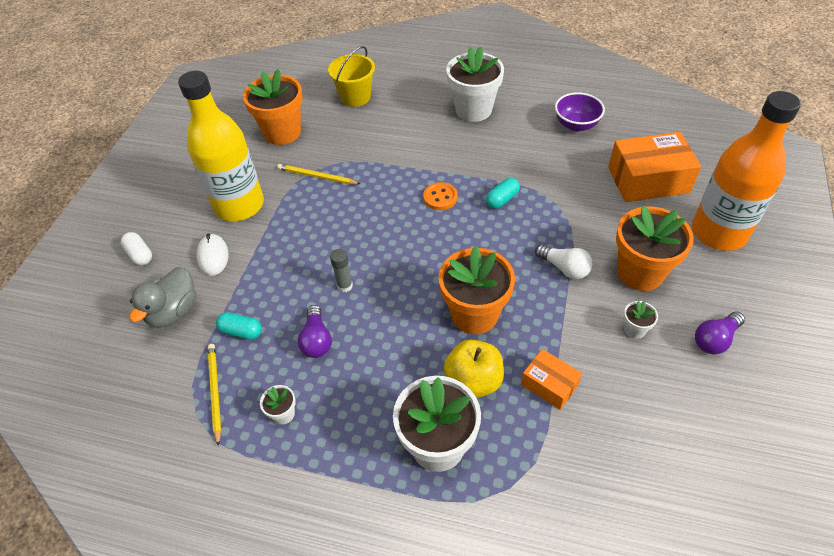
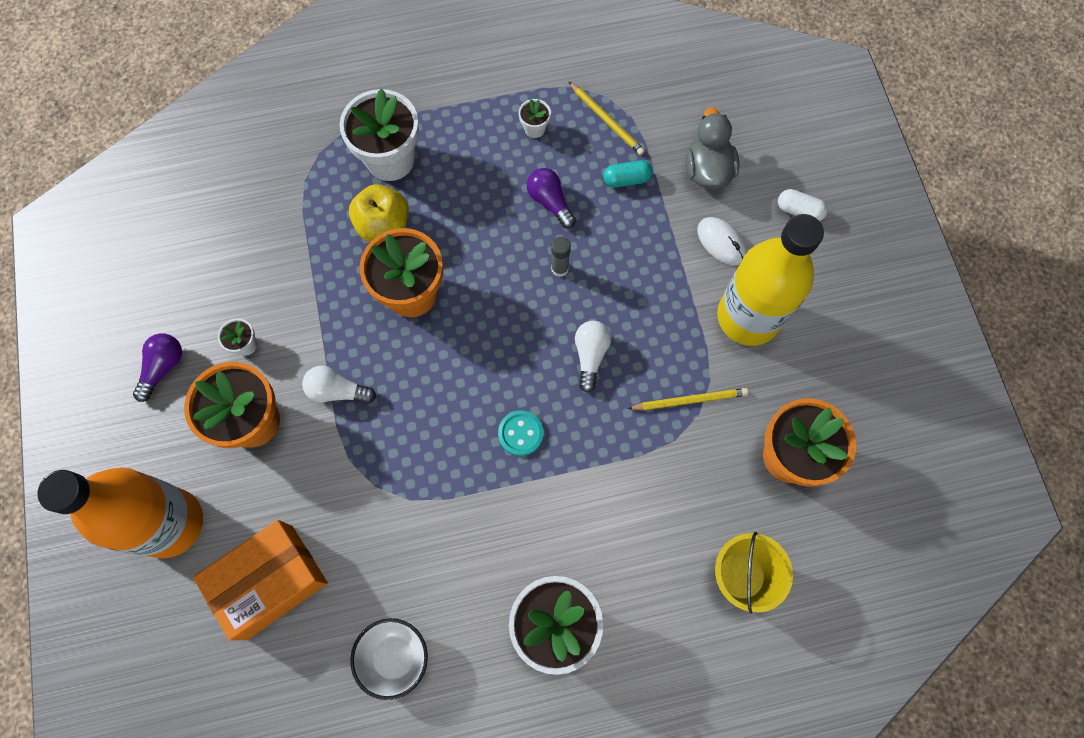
camera: 150 degrees right, 20 degrees up
(363, 222) = (590, 356): none -> white light bulb
(440, 197) = (520, 433): orange button -> turquoise button
(502, 199) = (444, 463): turquoise capsule -> none
(549, 385) = (313, 251): orange box -> none
(576, 125) = (394, 657): purple bowl -> white bowl

